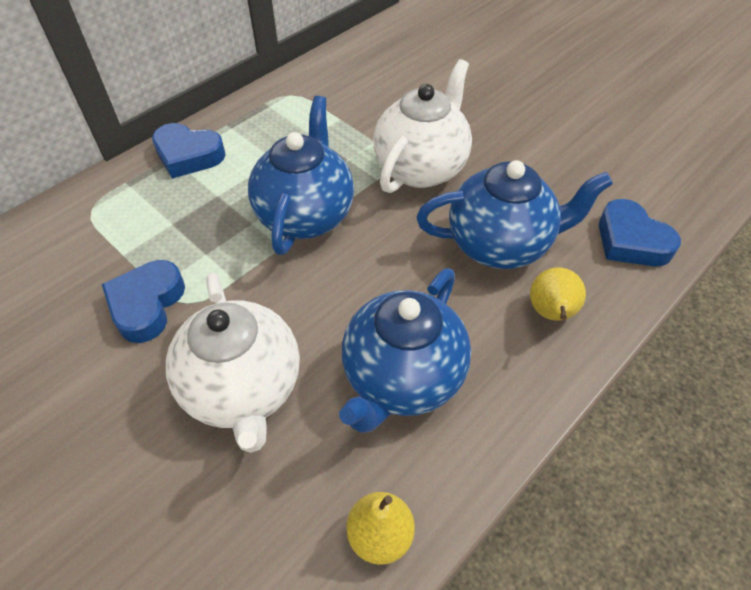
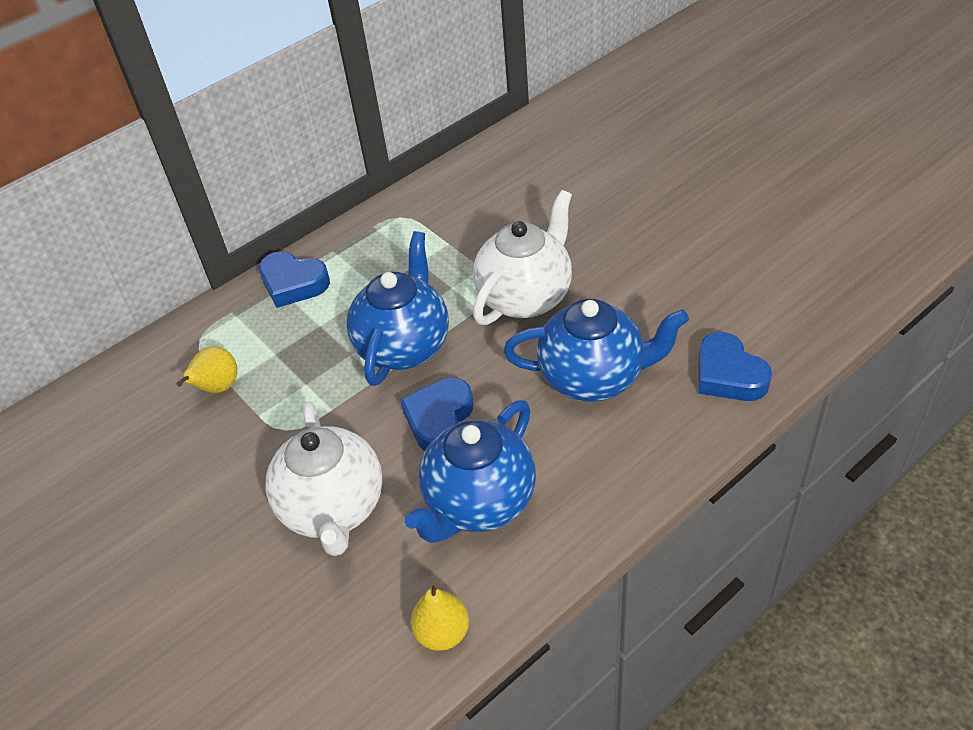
camera: 10 degrees right, 5 degrees down
(147, 305) = (249, 431): blue heart -> blue heart (439, 420)
(551, 313) = (631, 445): yellow pear -> yellow pear (217, 388)

